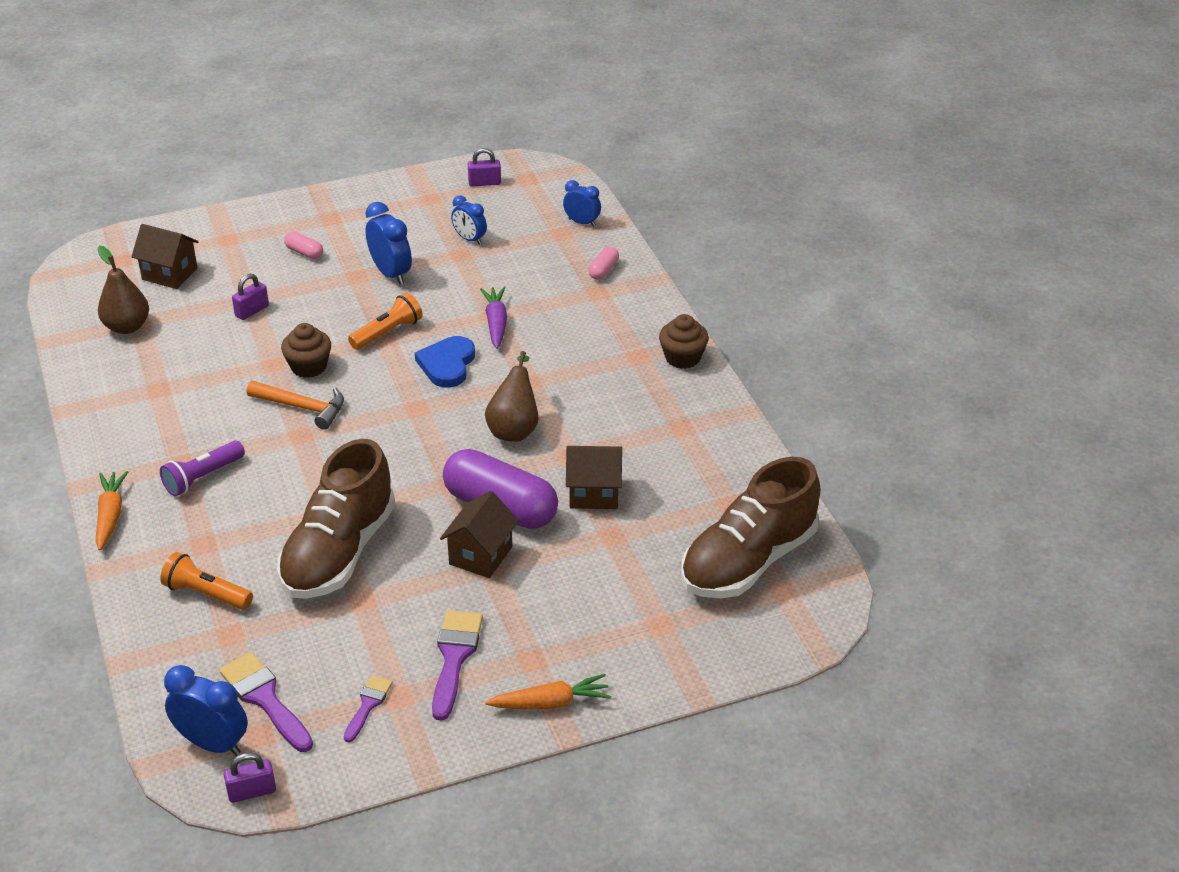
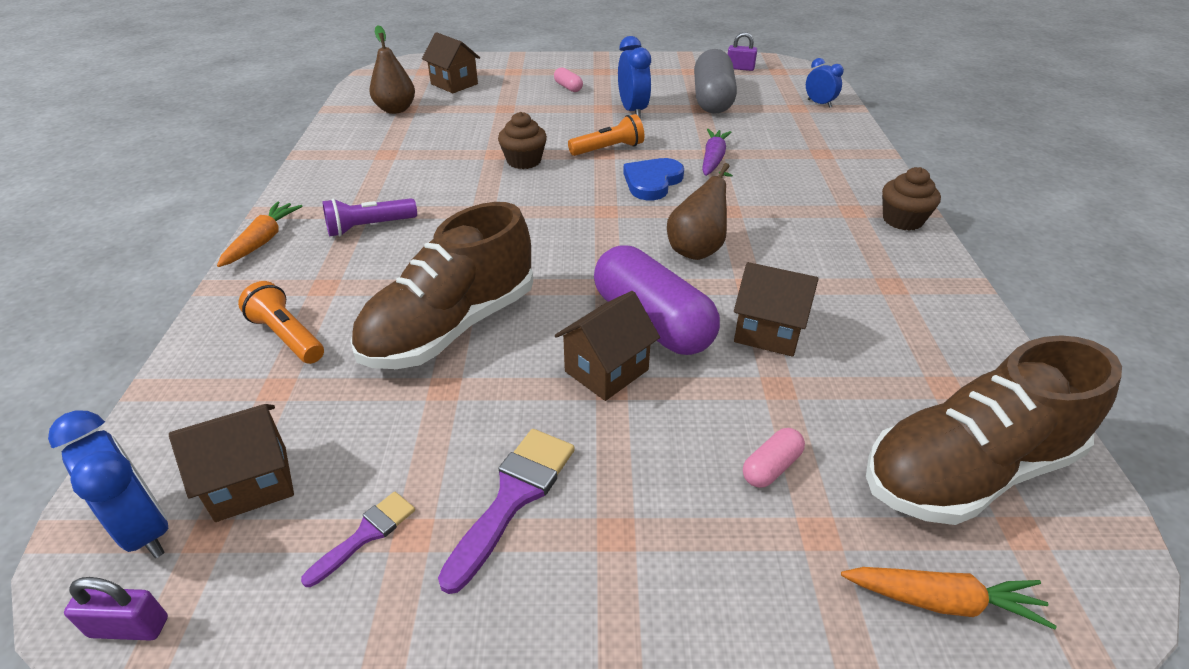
camera: 20 degrees right, 0 degrees up
(252, 311) = (501, 116): purple padlock -> none
(265, 699) = (252, 483): purple brush -> brown house
(302, 407) = (498, 190): orange hammer -> none
(469, 239) = (712, 99): blue clock -> grey capsule
(551, 703) = (617, 617): orange carrot -> orange carrot (942, 601)
(603, 270) = (831, 138): pink capsule -> pink capsule (771, 467)

